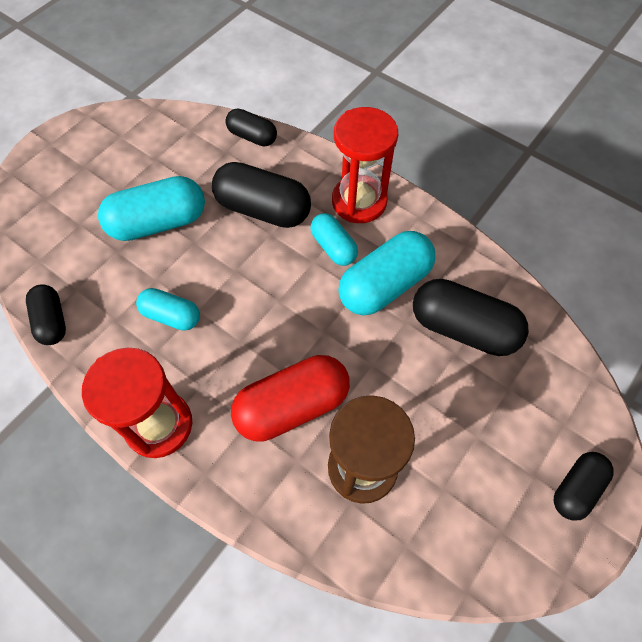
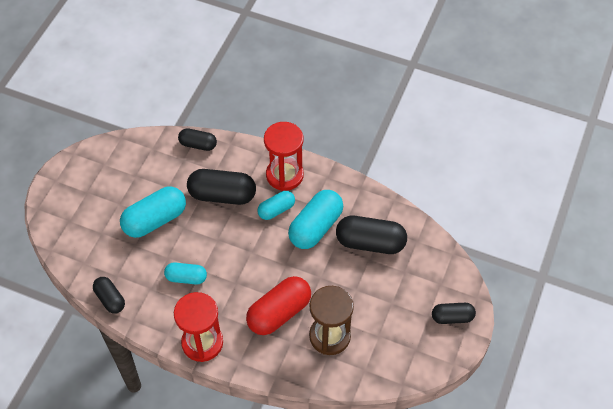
camera: 15 degrees left, 5 degrees down
(333, 247) = (276, 210): turquoise capsule -> turquoise capsule turned 75 degrees counterclockwise
(576, 488) = (452, 317): black capsule -> black capsule turned 60 degrees clockwise

